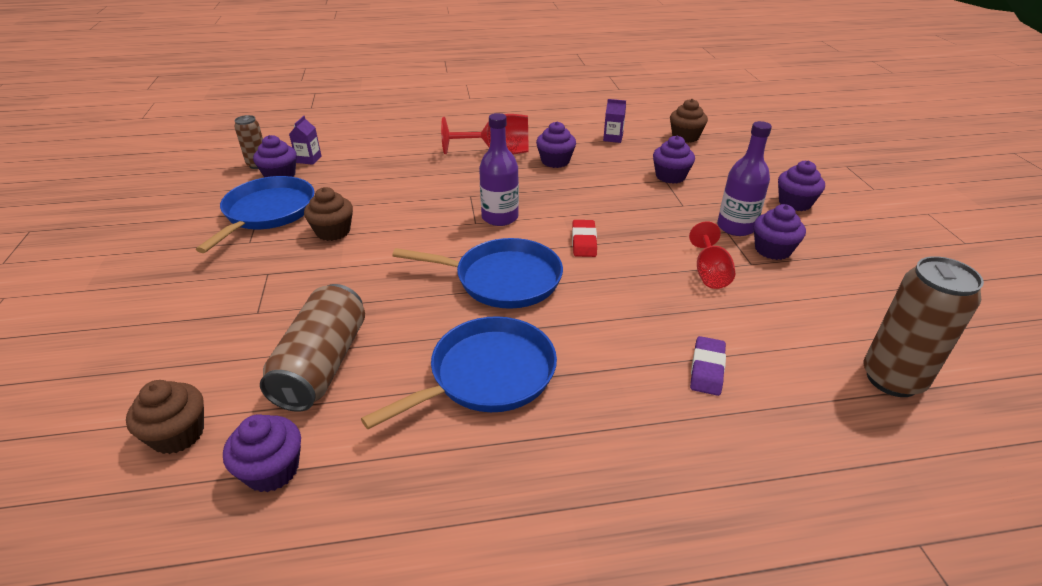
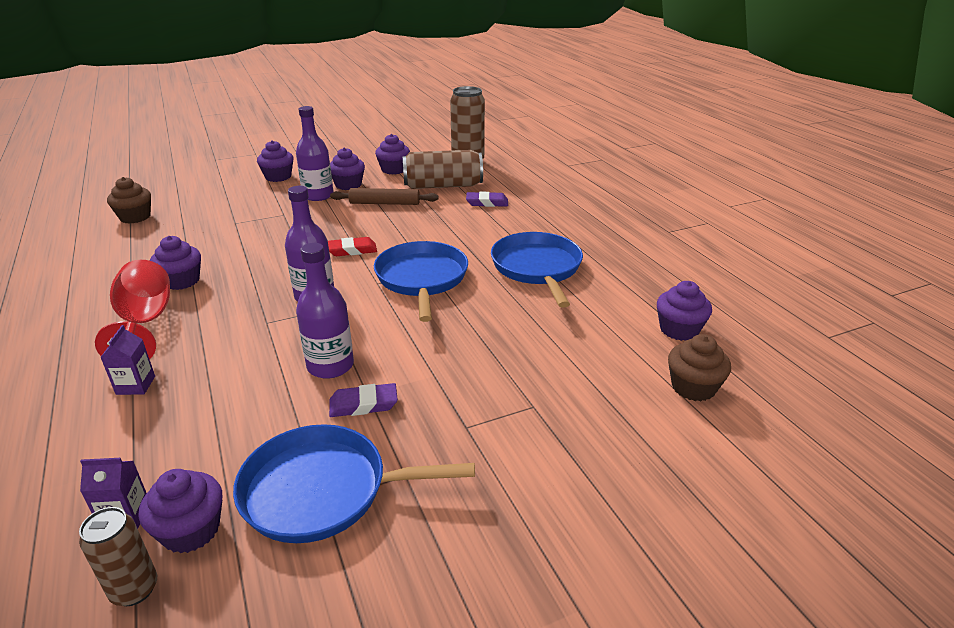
camera: 105 degrees left, 5 degrees down
(322, 364) = (574, 340): brown can -> brown can (443, 186)
(333, 231) = (363, 404): brown cupcake -> purple eraser
(390, 220) = (330, 366): none -> purple bottle
(487, 375) = (537, 268): blue pan -> blue pan turned 45 degrees clockwise
(613, 138) = (125, 253): purple carton -> purple carton (135, 385)
(670, 176) = (227, 221): purple cupcake -> purple cupcake (394, 169)
(709, 273) = (384, 203): red goblet -> brown rolling pin

